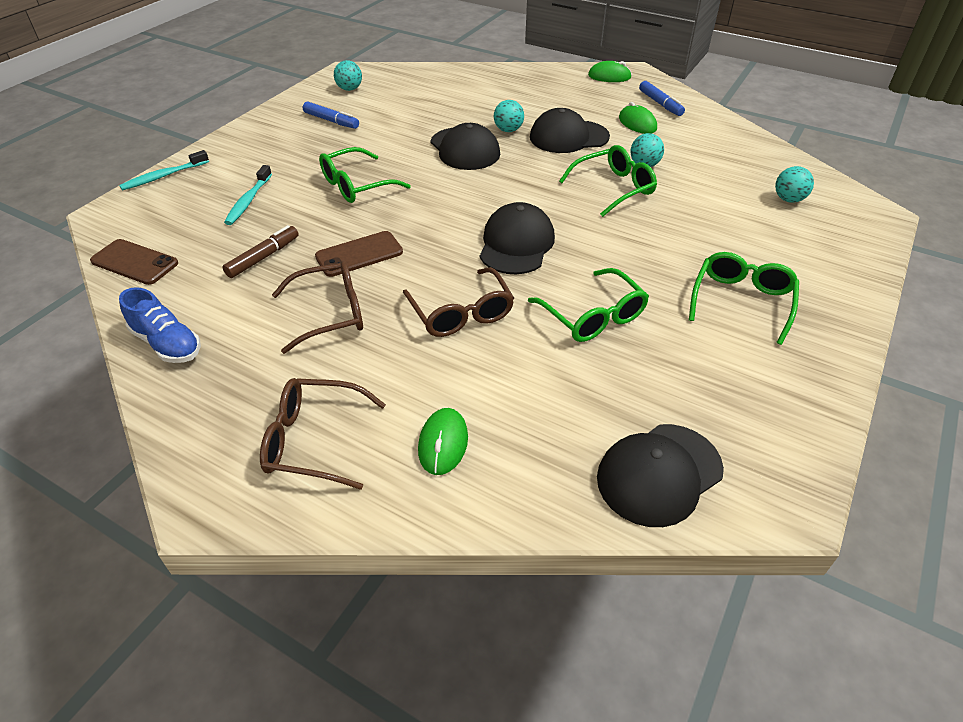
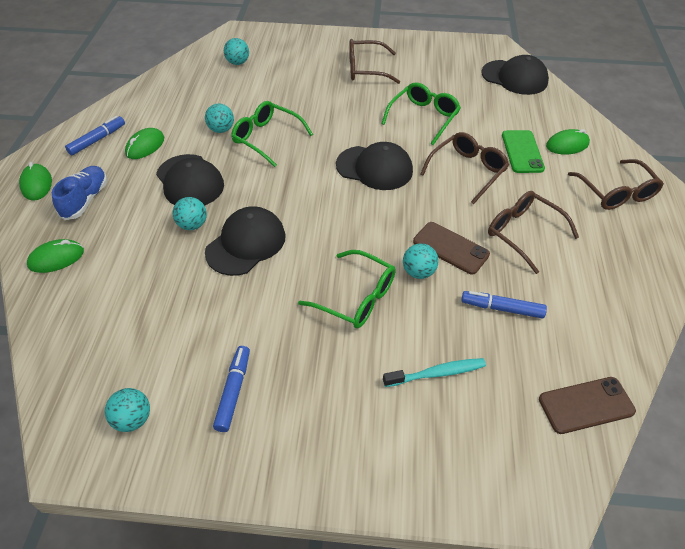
camera: 115 degrees left, 5 degrees up
(134, 262) = (586, 405): brown phone -> brown phone turned 75 degrees clockwise
(163, 176) = (451, 500): turquoise toothbrush -> none
(167, 344) = (631, 309): blue shoe -> blue shoe (85, 200)
(263, 257) = (502, 308): brown marker -> blue marker
(350, 225) = (418, 272): none -> turquoise ball
(462, 383) = (522, 152): none -> green phone
(514, 78) = (56, 258): none -> green mouse
(516, 244) = (374, 168): black cap -> black cap turned 150 degrees counterclockwise
(741, 301) = (365, 69): green glasses -> brown glasses

